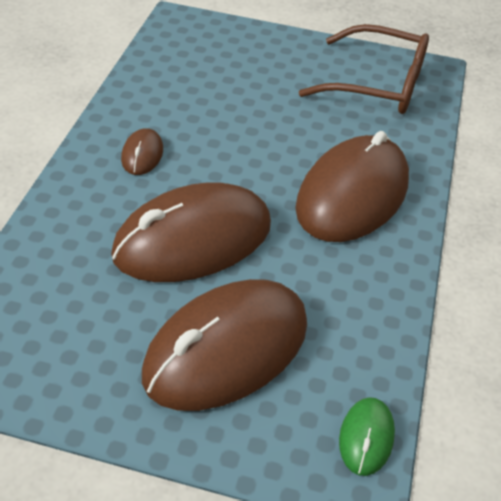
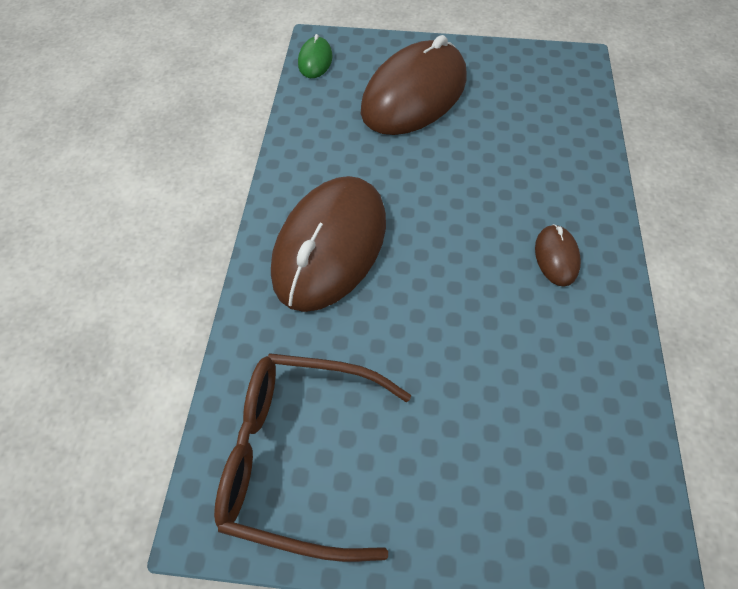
camera: 175 degrees right, 15 degrees up
(192, 239) = (468, 171): brown mouse -> none

